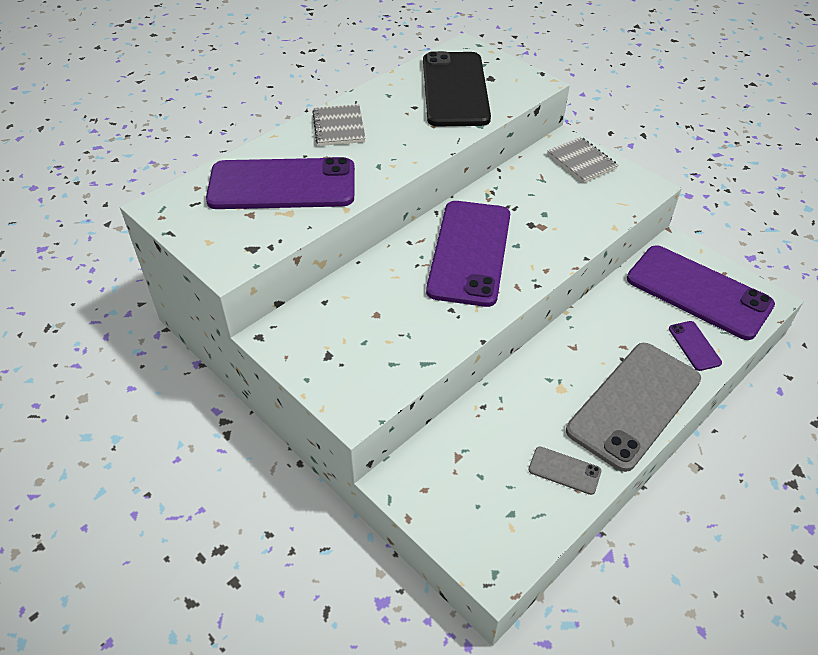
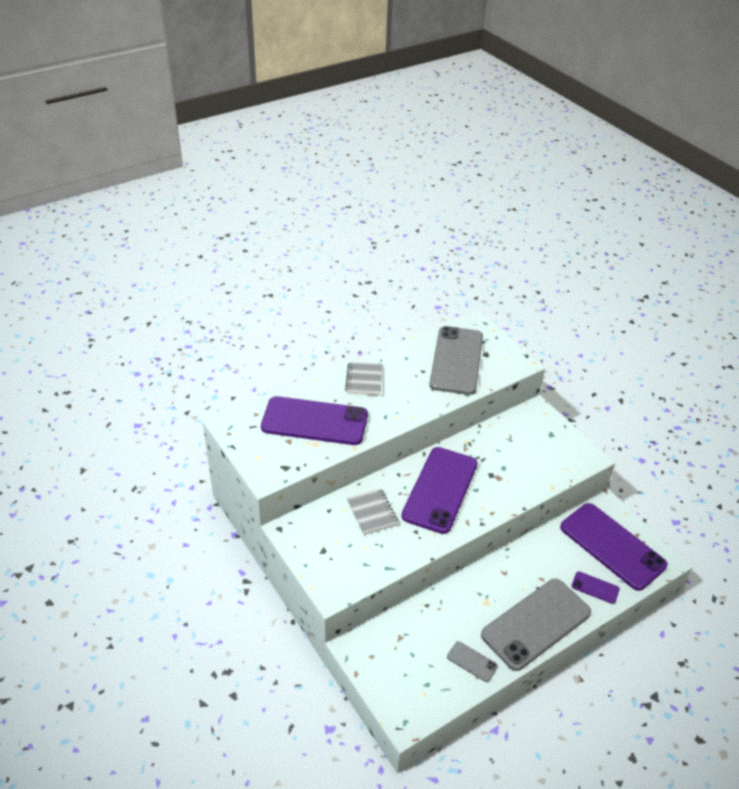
camera: 10 degrees right, 5 degrees down
(455, 89) = (456, 360): black phone -> grey phone
(581, 161) = (544, 429): grey notebook -> grey notebook (372, 512)
(694, 346) = (595, 587): purple phone -> purple phone turned 60 degrees counterclockwise

